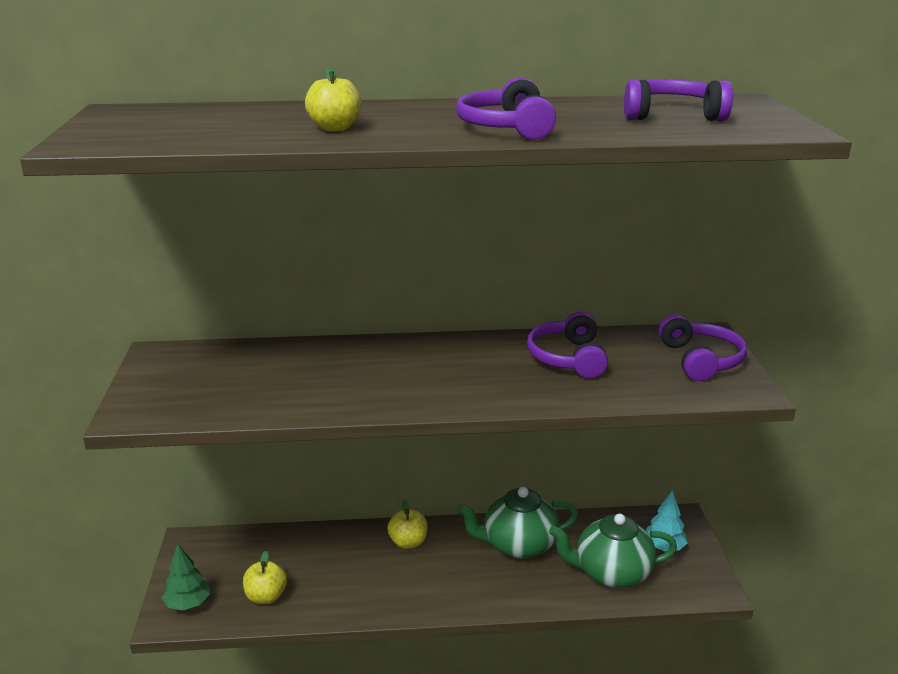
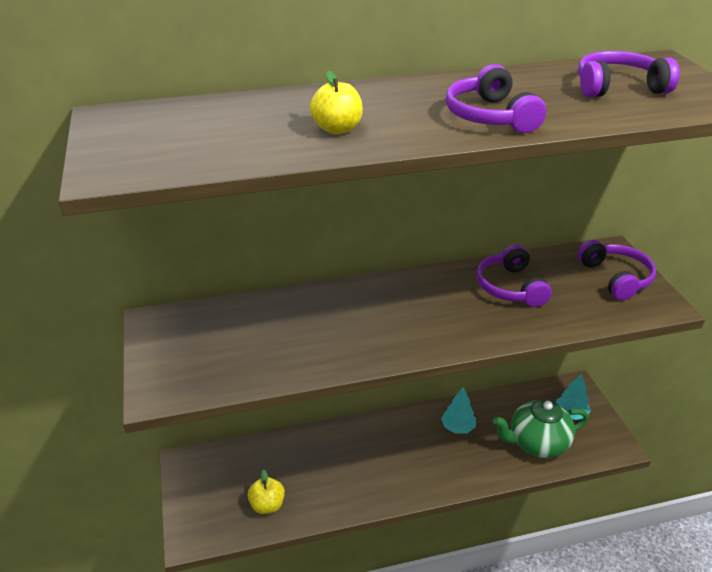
camera: 10 degrees left, 10 degrees up
(188, 603) = (203, 522): green tree -> none
(408, 542) = (369, 437): yellow apple -> none
(518, 545) = (458, 427): green teapot -> turquoise tree

